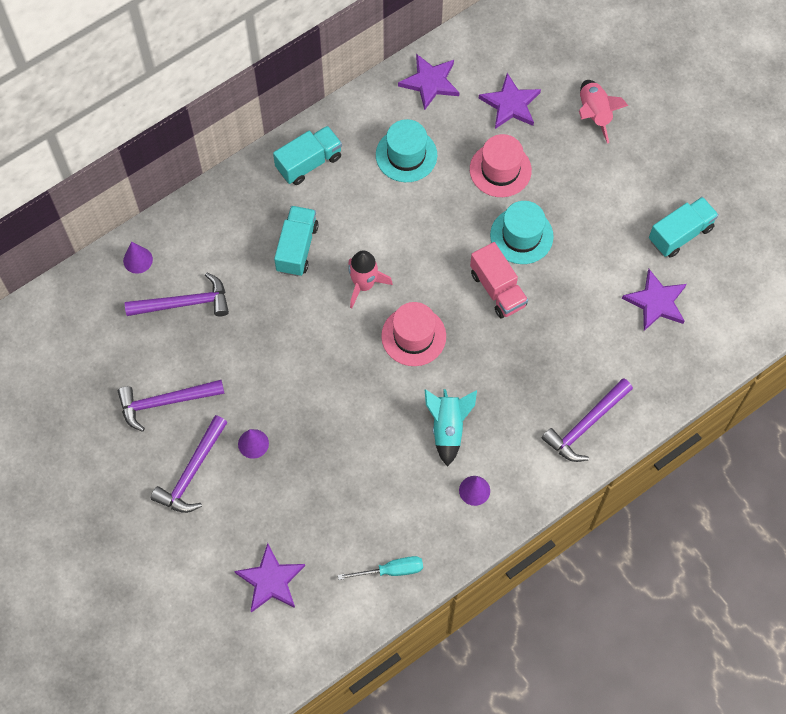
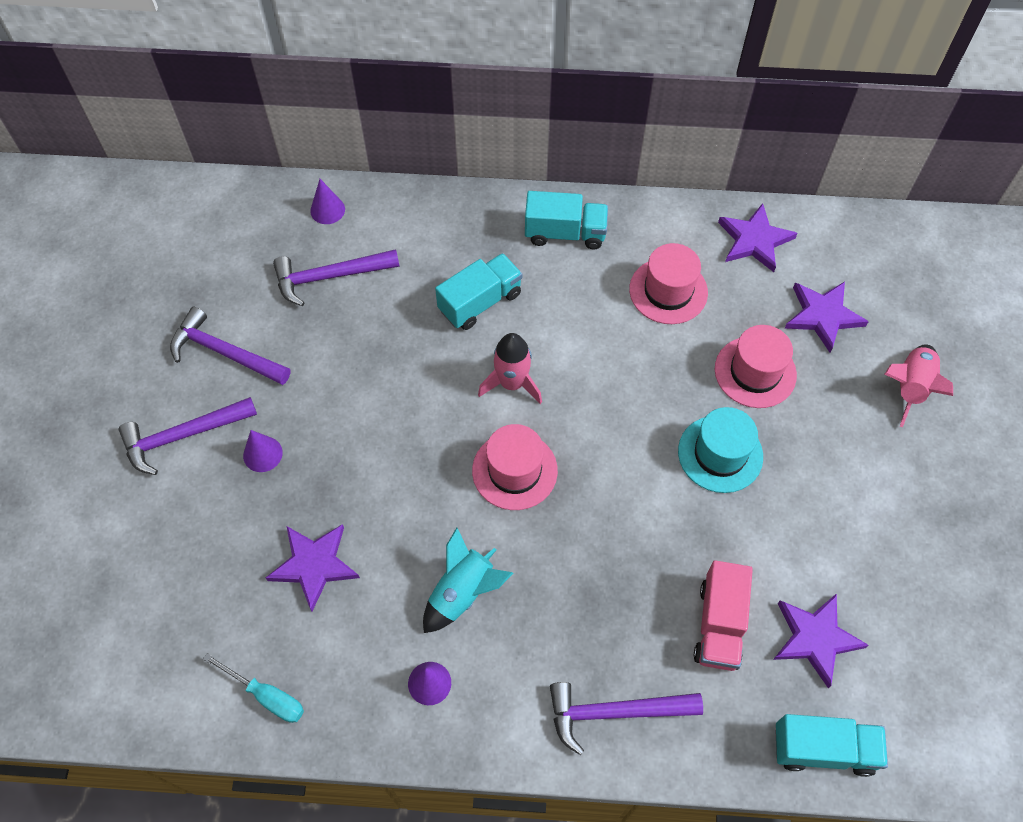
camera: 40 degrees right, 5 degrees down
(184, 303) = (329, 277): purple hammer -> purple hammer turned 135 degrees clockwise
(270, 580) = (146, 603): purple star -> purple star (314, 565)
(406, 155) = (668, 291): turquoise hat -> pink hat
(497, 289) = (645, 489): pink truck -> pink truck (719, 625)
(680, 234) = (908, 584): turquoise truck -> turquoise truck (823, 749)

